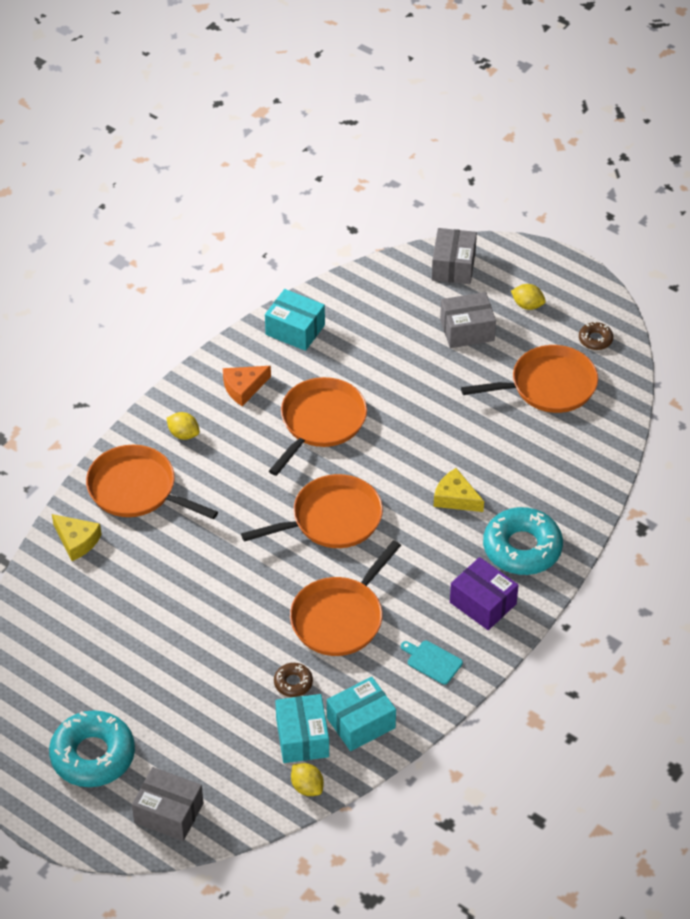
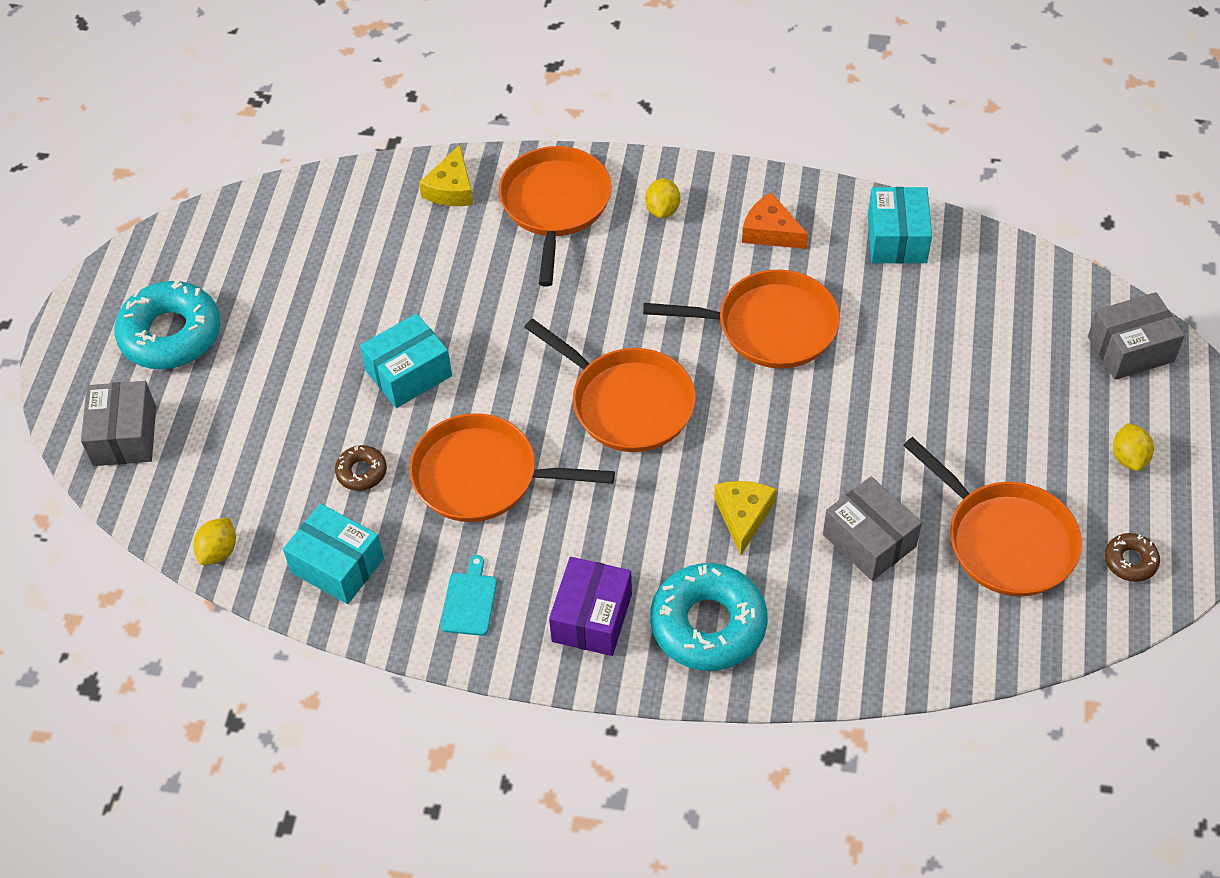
camera: 65 degrees right, 5 degrees up
(302, 738) = (287, 516): turquoise box -> turquoise box (409, 373)
(467, 330) = (1032, 410): grey box -> grey box (869, 540)

